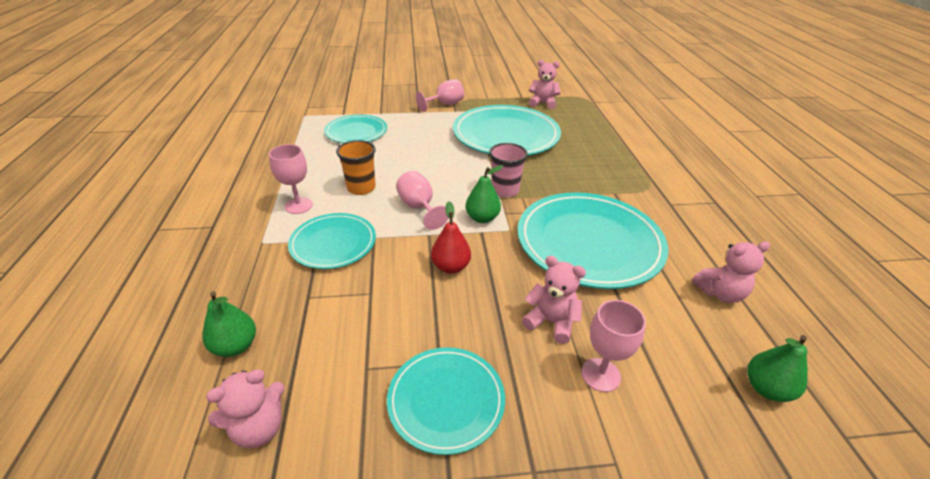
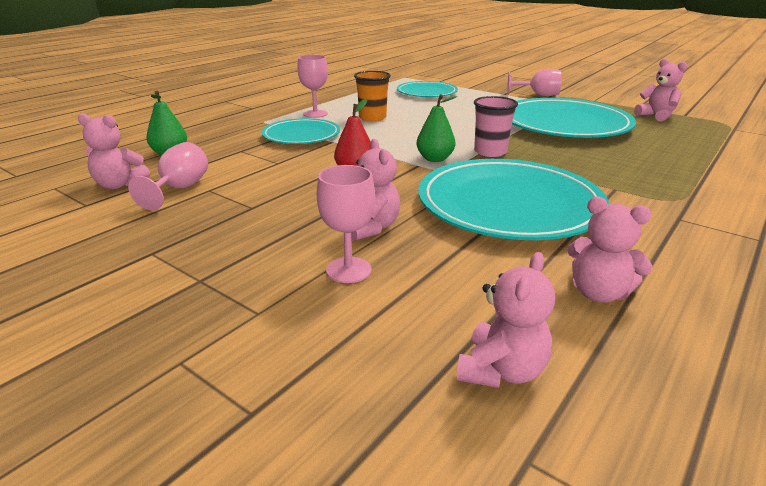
camera: 45 degrees right, 10 degrees down
(419, 208) = (394, 138): pink goblet -> pink goblet (180, 189)
(446, 400) = (220, 223): turquoise plate -> none
(766, 388) = (501, 371): green pear -> pink teddy bear

